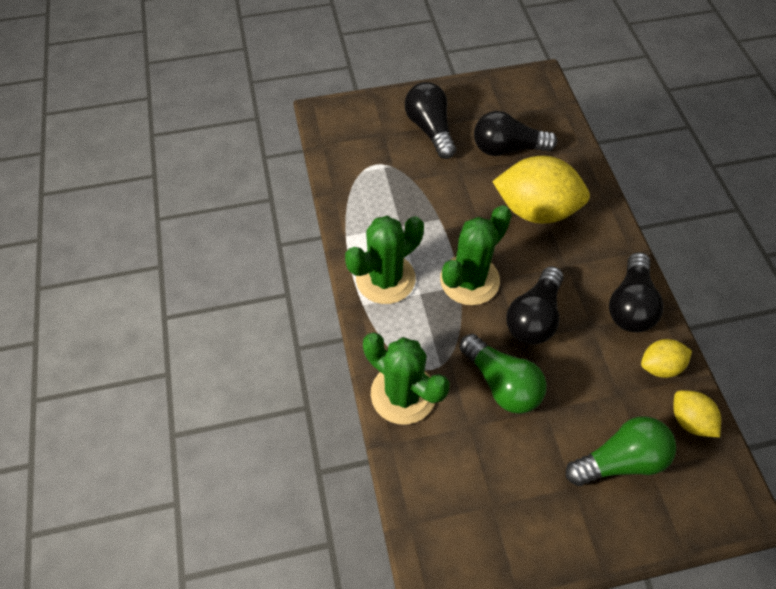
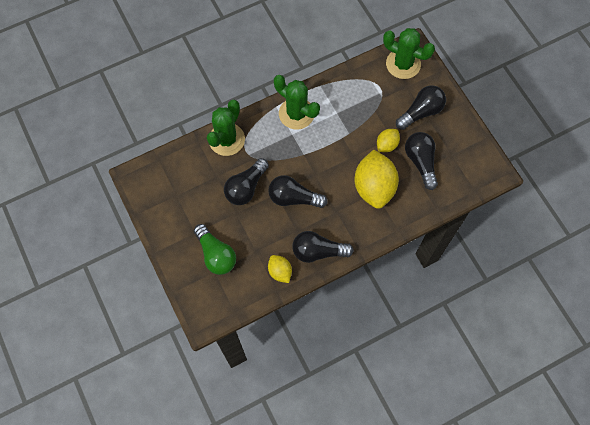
camera: 75 degrees right, 10 degrees up
(469, 280) = (309, 158): green cactus -> green cactus (403, 64)
(501, 383) = (246, 187): green light bulb -> black light bulb
(689, 420) = (249, 290): yellow lemon -> yellow lemon (386, 145)

